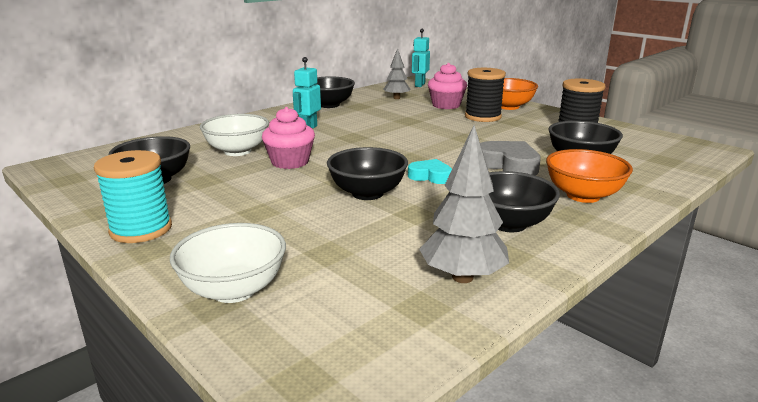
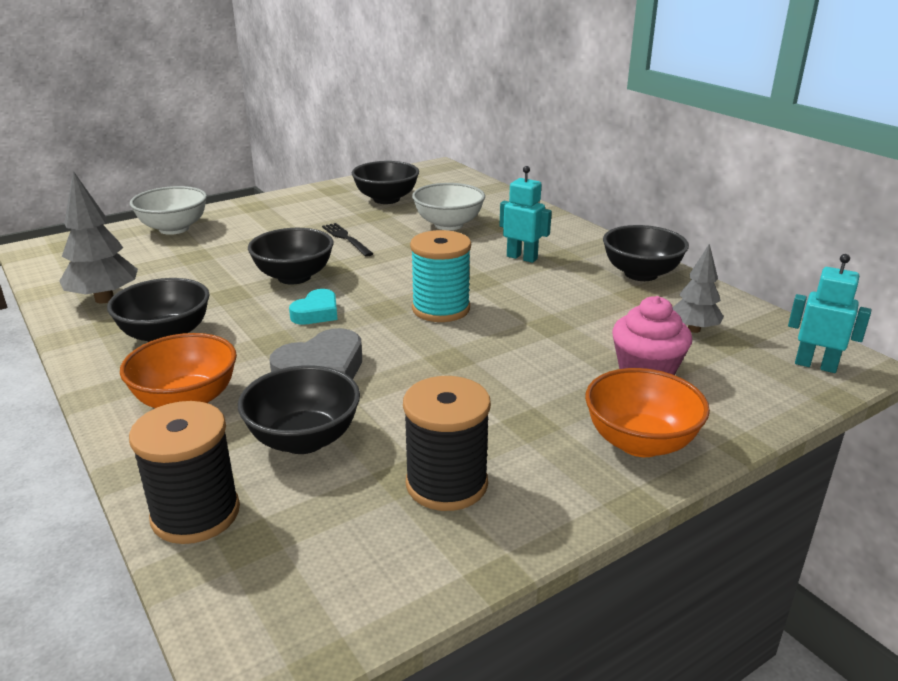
camera: 100 degrees right, 5 degrees up
(141, 229) = (289, 201): turquoise spool -> turquoise spool (441, 309)
(271, 184) = (346, 239): none -> black fork
(290, 162) = (403, 246): pink cupcake -> none
(483, 117) = (564, 396): black spool -> black spool (195, 514)

